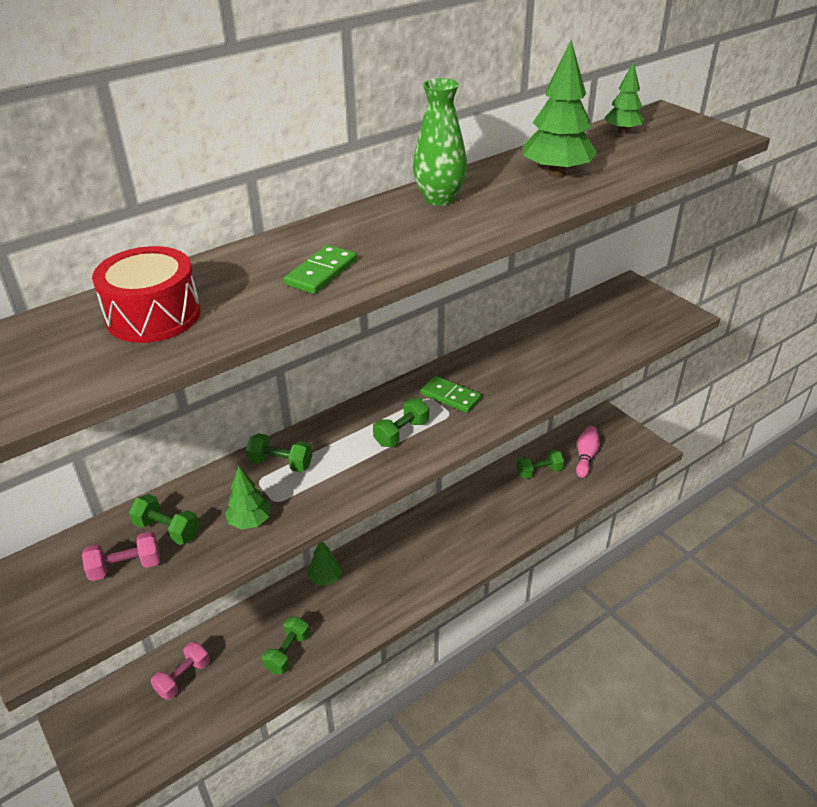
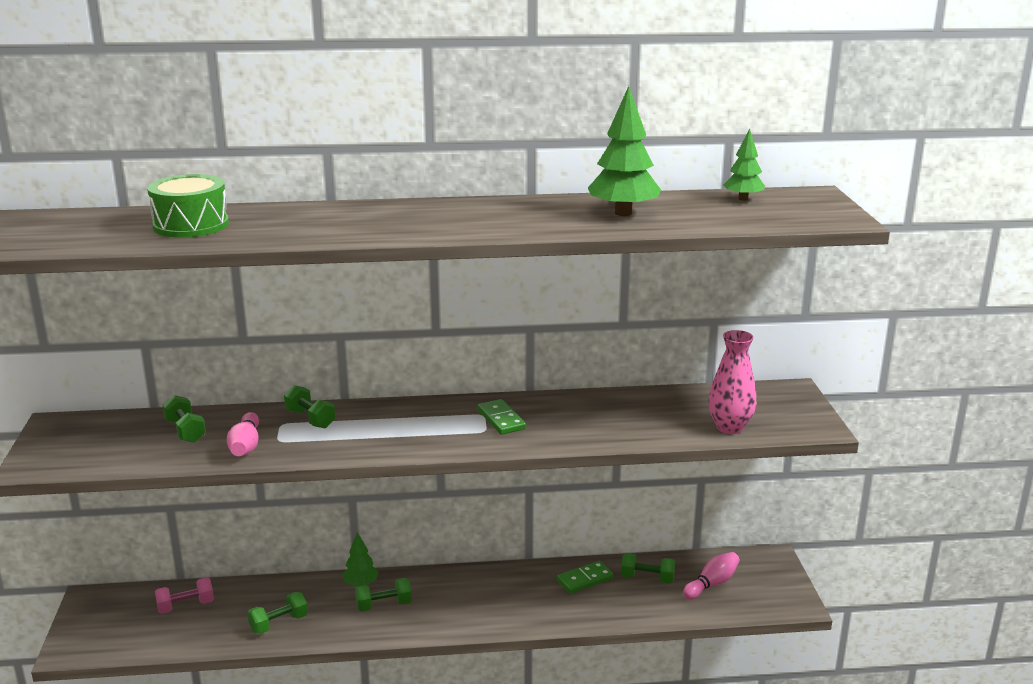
camera: 30 degrees right, 15 degrees down
(125, 567) = (135, 442): pink dumbbell -> none
(153, 315) = (191, 225): red drum -> green drum
(250, 521) = (246, 446): green tree -> pink bowling pin
(321, 272) = (332, 229): green domino -> green domino (584, 579)
(401, 433) = (427, 430): green dumbbell -> green dumbbell (384, 605)
(439, 199) = (494, 208): green vase -> none
(626, 337) = (730, 427): none -> pink vase

